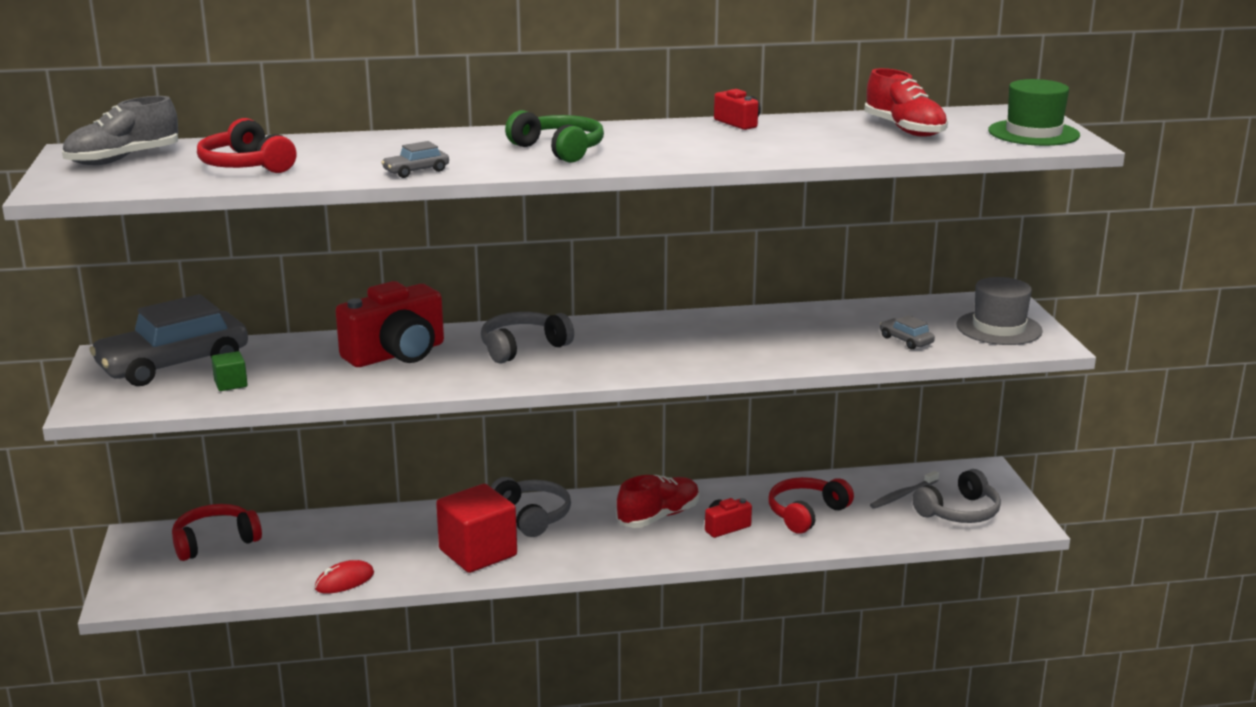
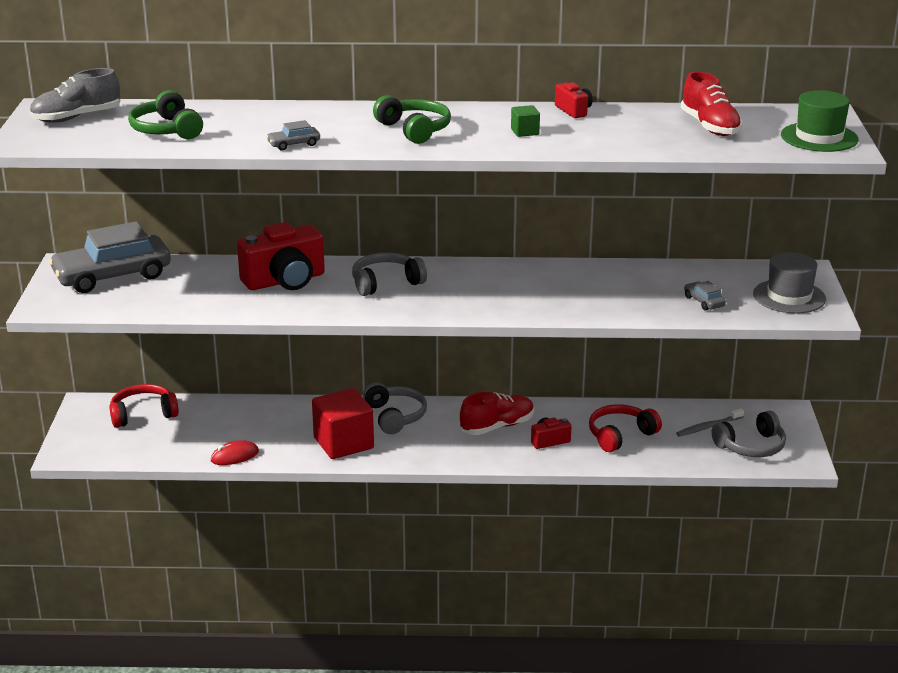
camera: 10 degrees right, 5 degrees up
(231, 384) = (151, 296): green cube -> green cube (525, 132)
(246, 165) = (166, 130): red headphones -> green headphones

